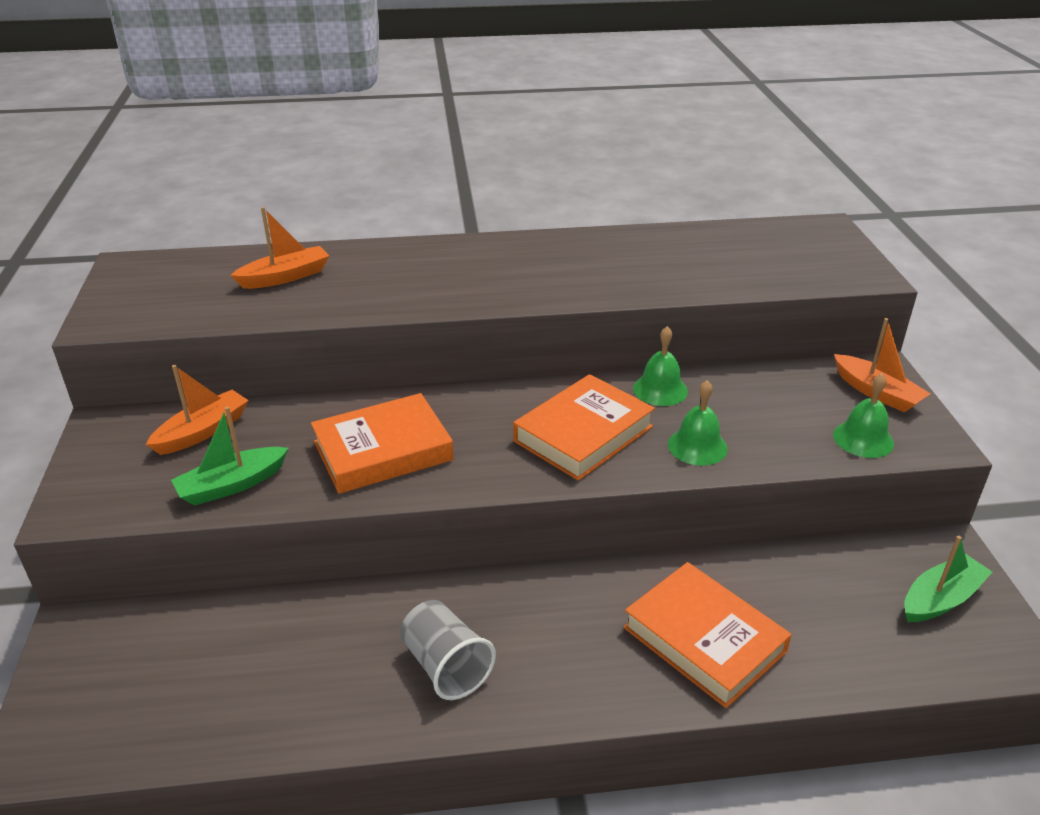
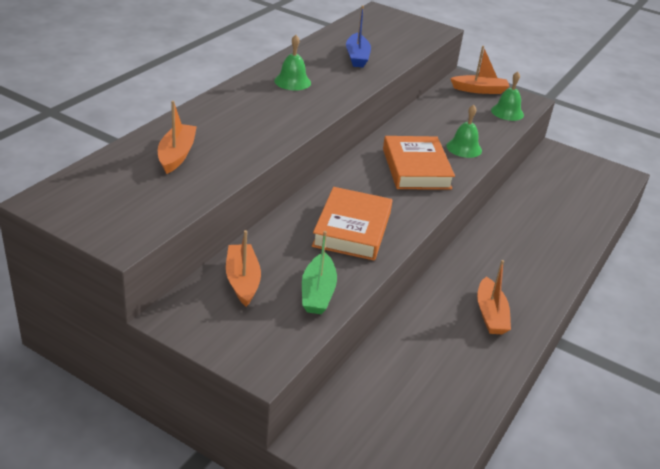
camera: 55 degrees left, 0 degrees up
(446, 666) = (490, 314): grey cup -> orange boat
(660, 389) = (407, 131): green bell -> green bell (292, 81)
(674, 265) = (357, 57): none -> blue boat
(704, 640) = (546, 236): orange book -> none
(940, 599) = (579, 171): green boat -> none

